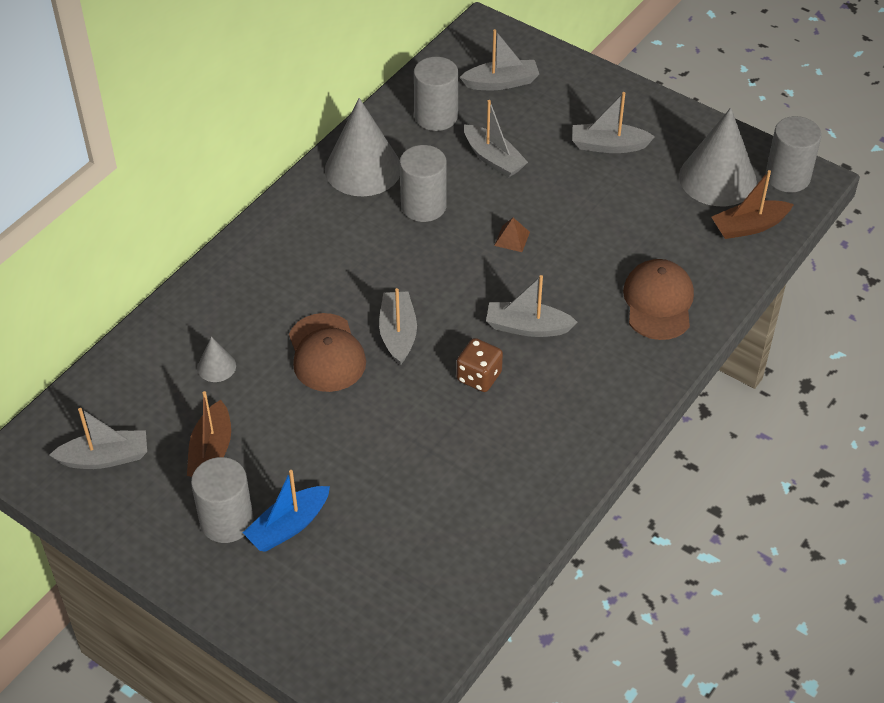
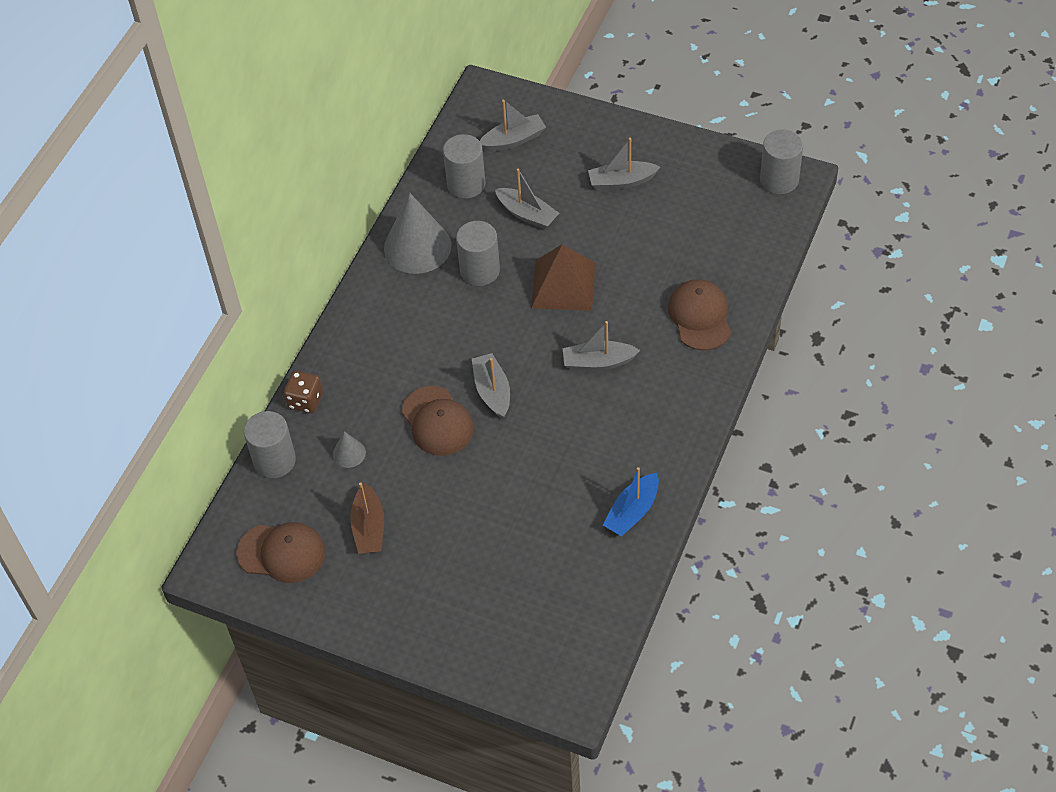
camera: 10 degrees left, 5 degrees up
(105, 458) = (282, 553): grey boat -> brown cap
(226, 521) = (400, 583): grey cylinder -> grey cylinder (274, 460)
(288, 526) = (452, 576): blue boat -> blue boat (632, 511)
(479, 377) = (570, 414): brown dice -> brown dice (305, 401)
(512, 238) = (563, 285): brown pyramid -> brown pyramid, size x2.41
(717, 178) = (721, 193): grey cone -> none
(749, 226) = (758, 232): brown boat -> none

